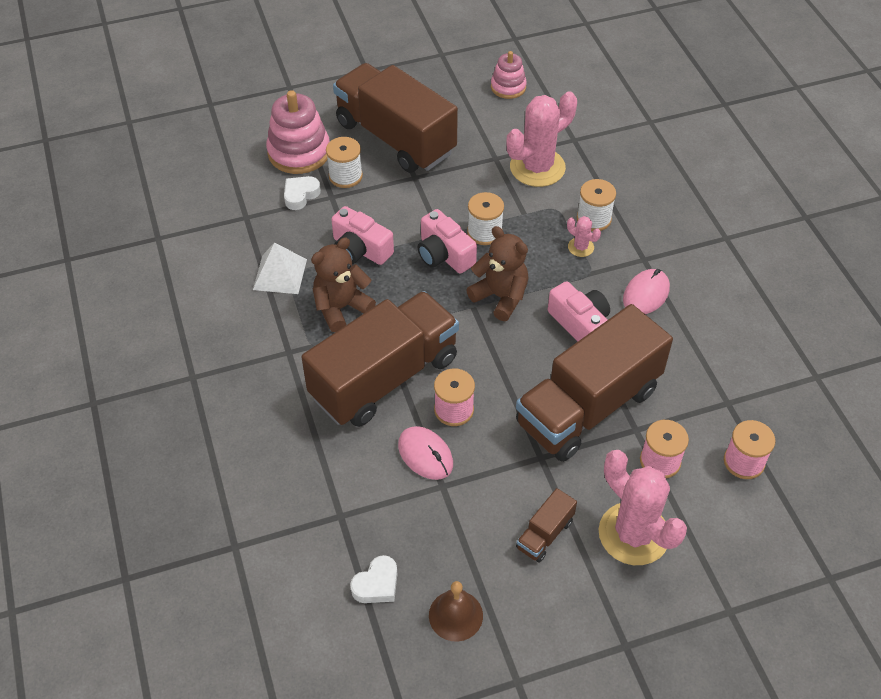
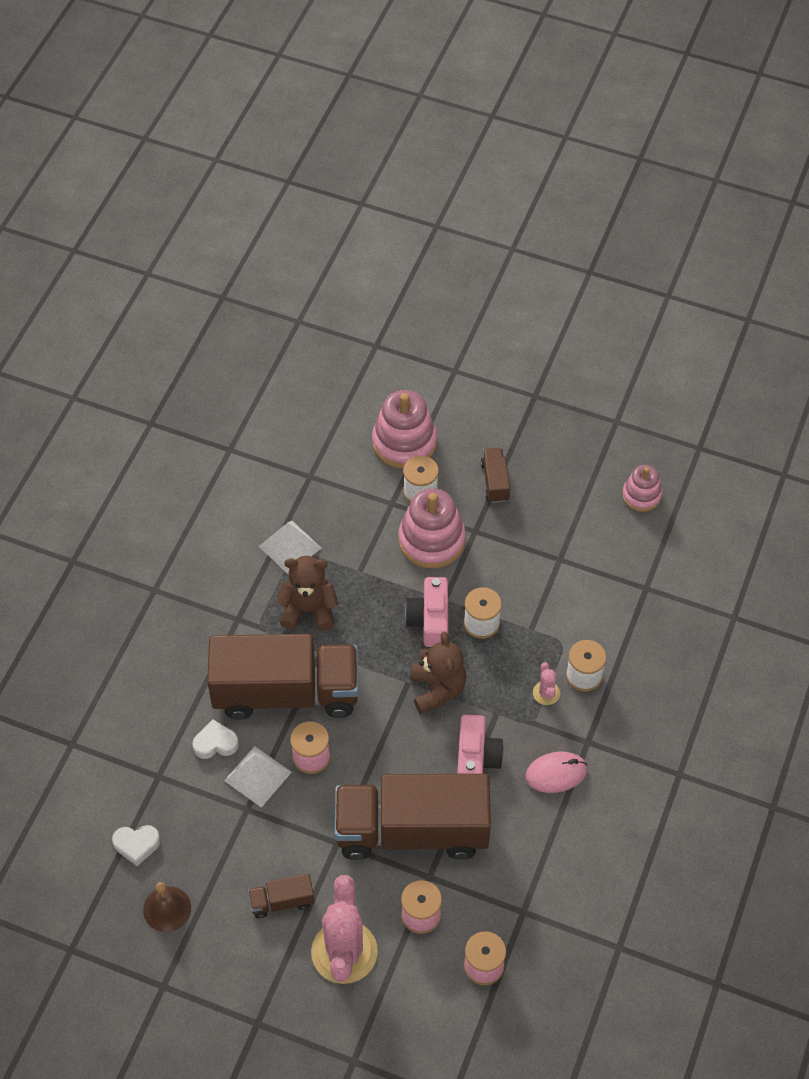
camera: 40 degrees right, 5 degrees up
(300, 195) = (369, 485): white heart -> white heart (215, 743)
(360, 249) = (369, 568): pink camera -> none
(388, 202) = (431, 540): none -> pink stacking toy
(395, 138) = (495, 482): brown truck -> brown truck, size x0.41
(425, 455) = (257, 776): pink mouse -> white pyramid
(537, 167) = (586, 593): pink cactus -> none

